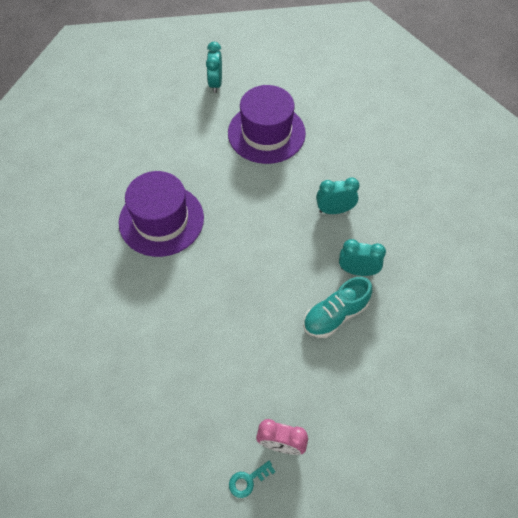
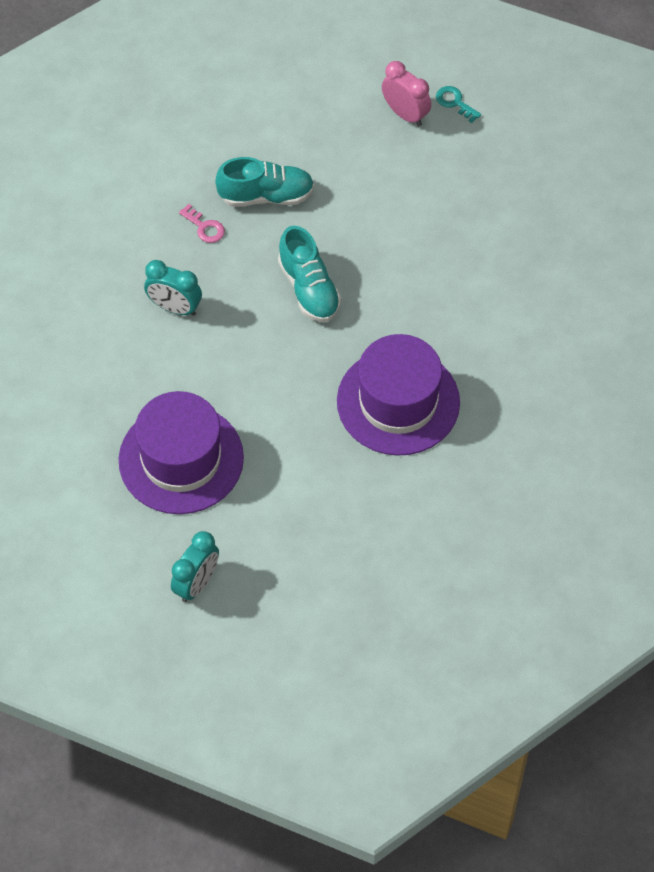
camera: 150 degrees left, 0 degrees up
(248, 480) = (455, 102): turquoise key -> turquoise key turned 135 degrees counterclockwise
(261, 263) = (309, 289): none -> turquoise shoe
(357, 270) = (204, 227): turquoise clock -> pink key

